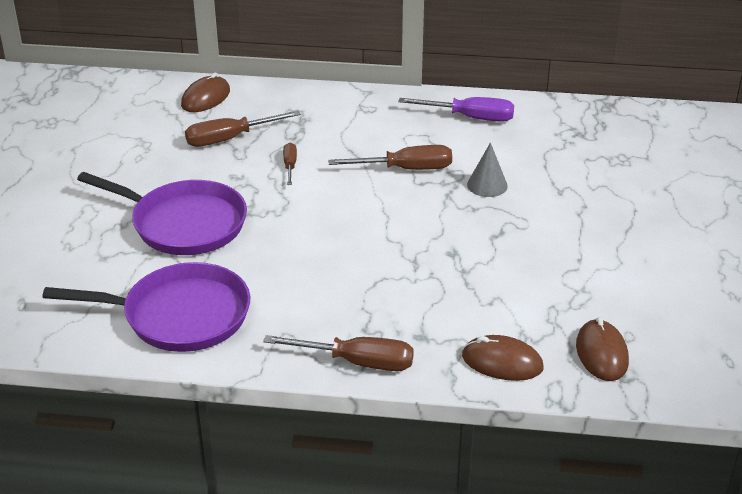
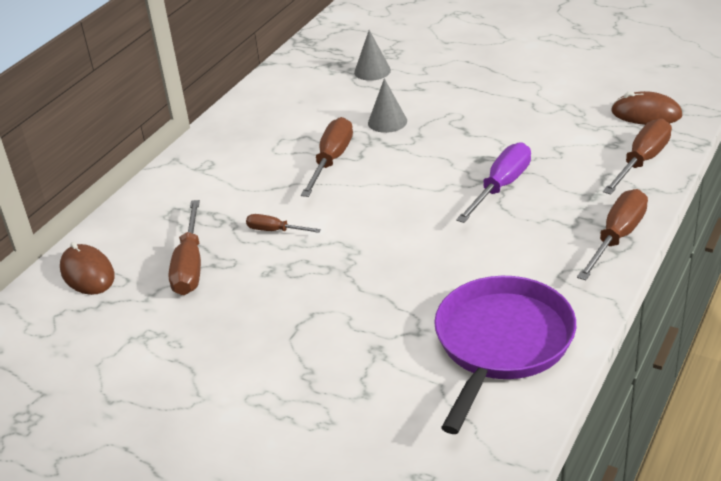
camera: 65 degrees left, 0 degrees up
(184, 224) = (336, 321): purple pan -> none
(470, 117) = (271, 110): purple screwdriver -> purple screwdriver (501, 186)
(502, 362) = (642, 161): brown mouse -> brown screwdriver
(575, 156) = (372, 71): none -> grey cone

